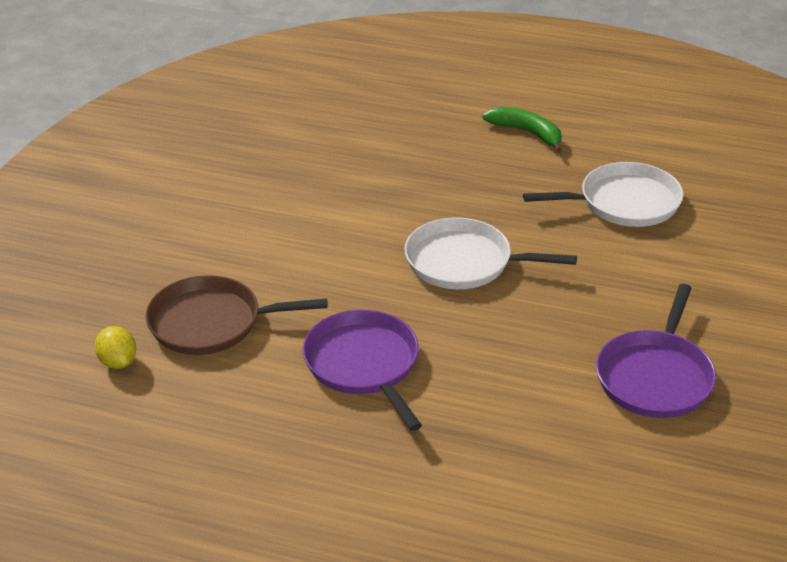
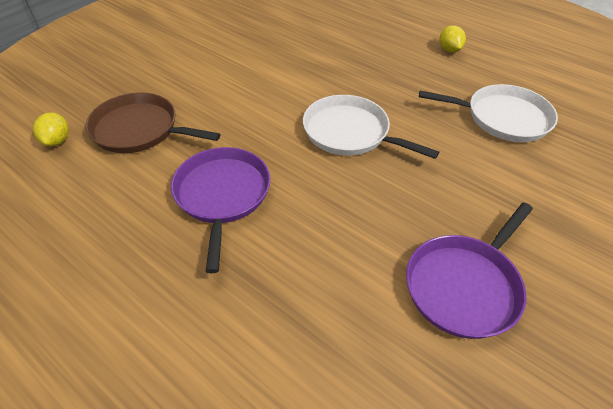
camera: 20 degrees right, 10 degrees up
(527, 133) = (449, 50): green banana -> yellow lemon

